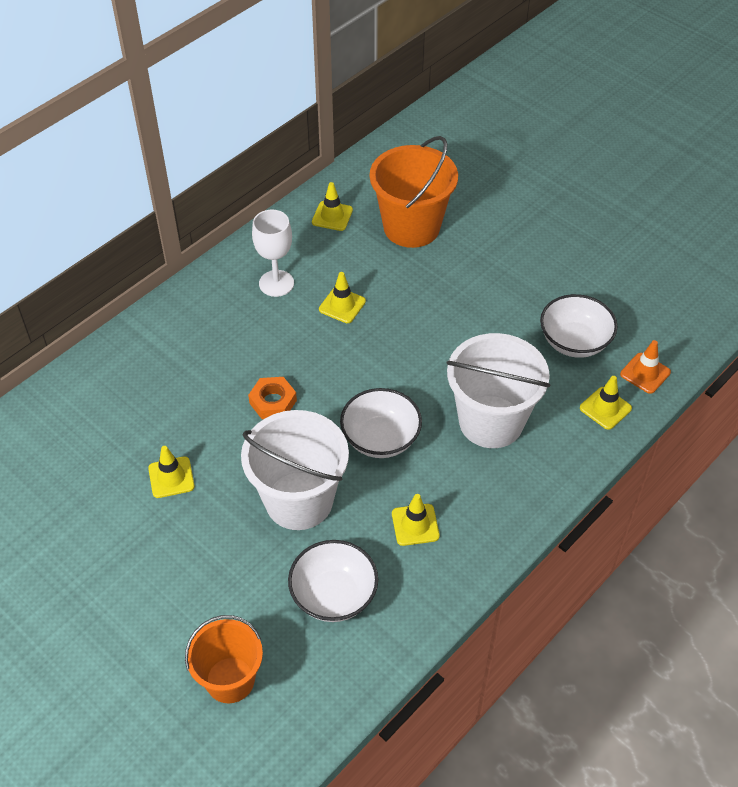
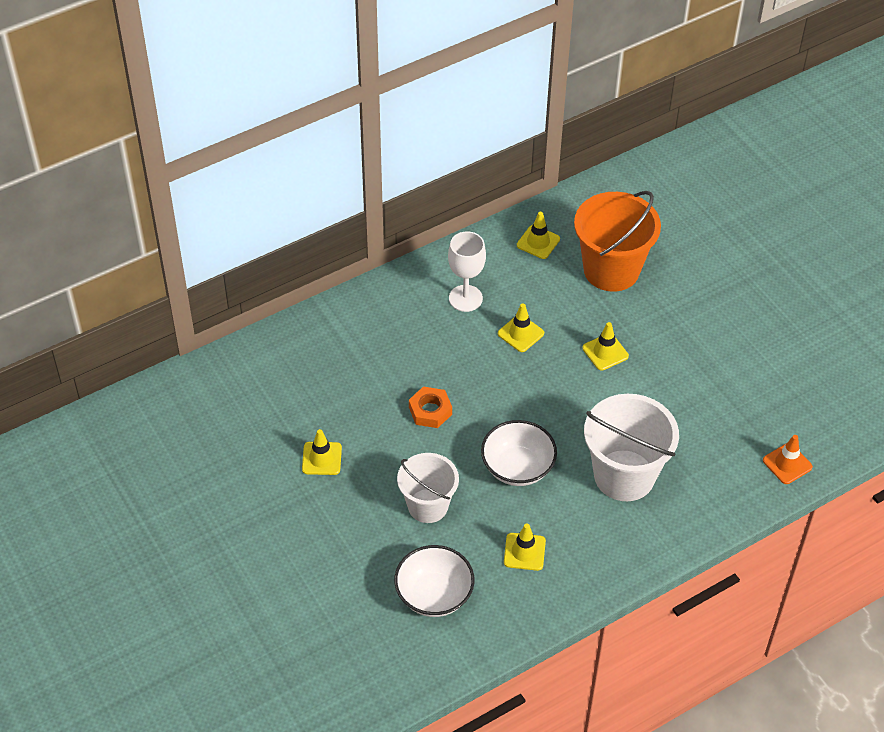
camera: 15 degrees right, 0 degrees up
(230, 680) = (326, 642): orange bucket -> none
(299, 501) = (428, 506): white bucket -> white bucket, size x0.65
(574, 342) = (730, 418): white bowl -> none
(605, 408) = (736, 488): yellow traffic cone -> yellow traffic cone (605, 352)

